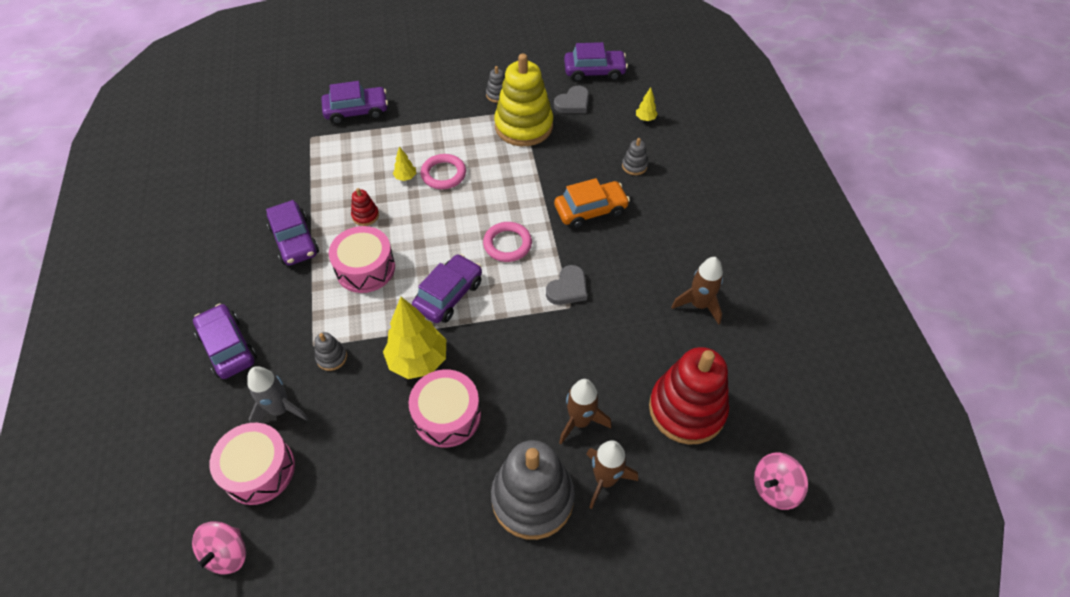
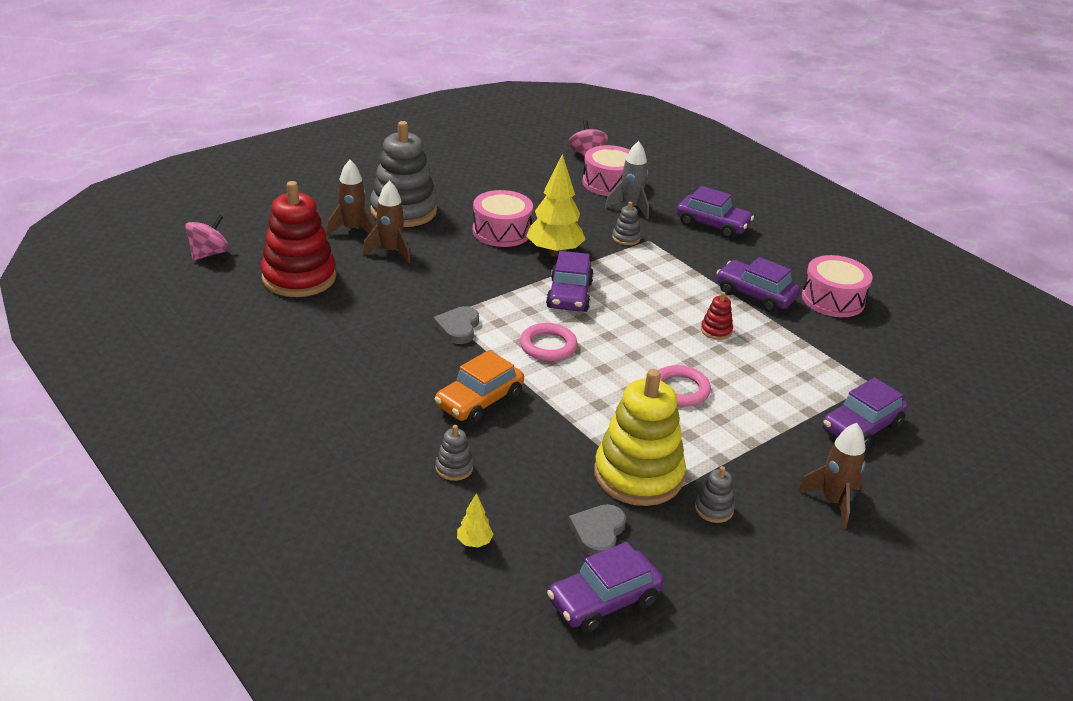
camera: 150 degrees right, 20 degrees down
(365, 268) = (666, 293): pink drum -> pink drum (833, 299)
(405, 177) = (717, 374): yellow tree -> none
(699, 305) = (312, 349): brown rocket -> brown rocket (833, 502)

